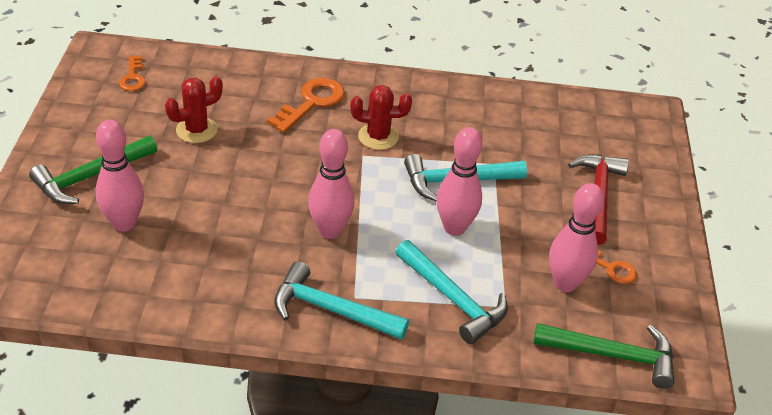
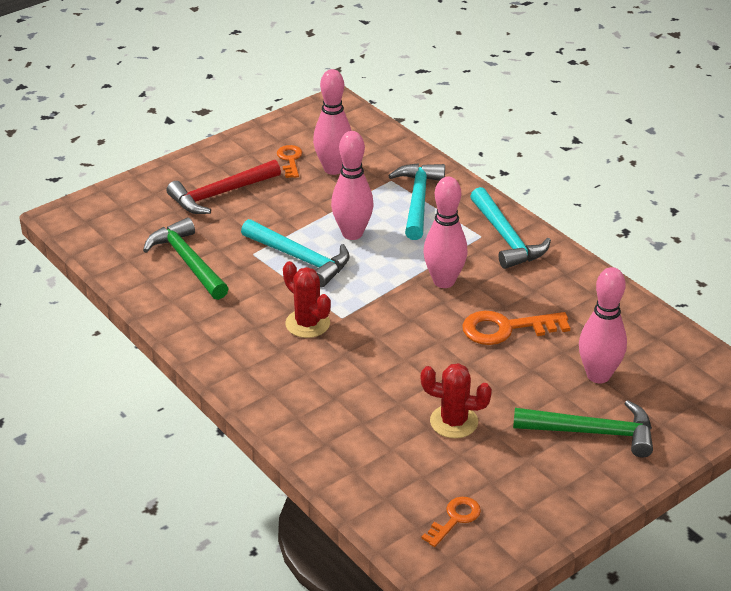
camera: 130 degrees left, 5 degrees down
(312, 102) = (319, 386): orange key -> orange key (506, 328)
(613, 355) = (367, 129): green hammer -> green hammer (187, 261)

